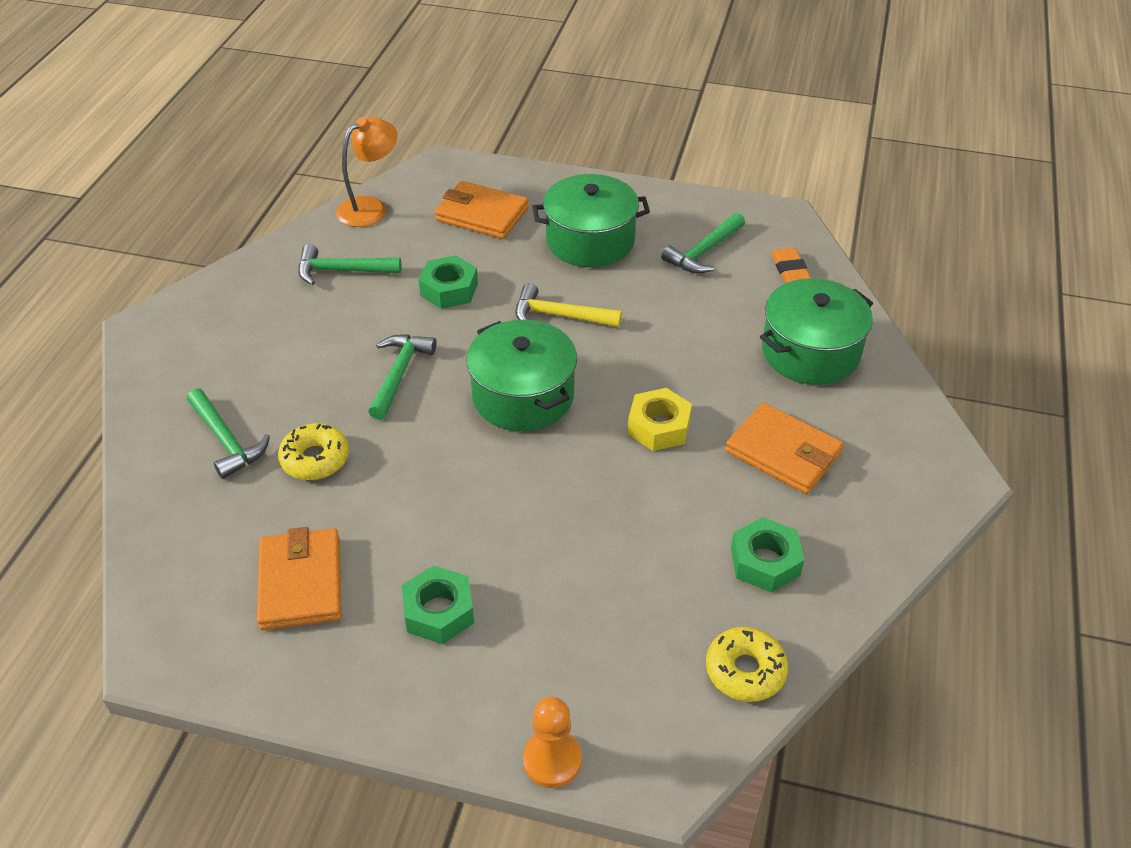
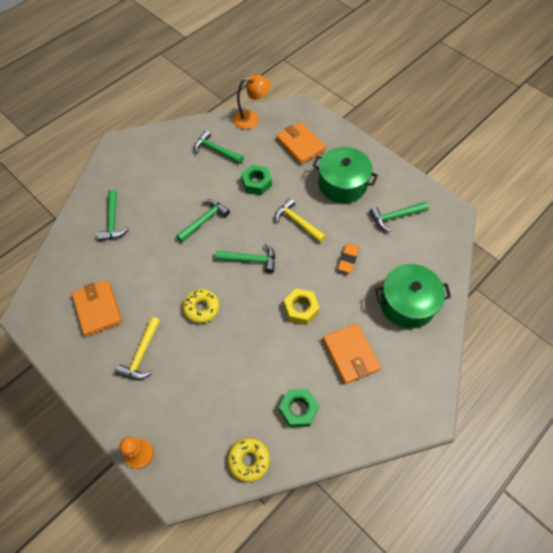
camera: 30 degrees right, 15 degrees up
(301, 583) = (98, 309): orange wallet -> orange wallet turned 45 degrees counterclockwise
(315, 459) = (141, 249): yellow donut -> yellow donut (201, 308)
(439, 612) = (141, 354): green nut -> yellow hammer
(523, 396) = (250, 260): green pot -> green hammer
(790, 270) = (432, 249): orange eraser -> orange eraser (348, 259)

